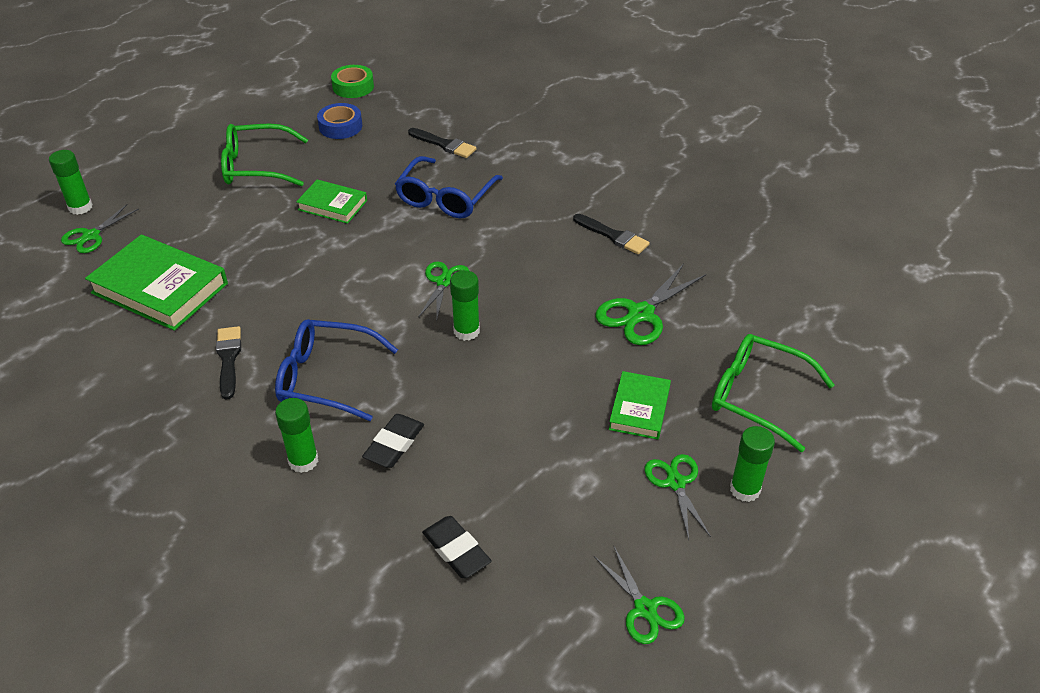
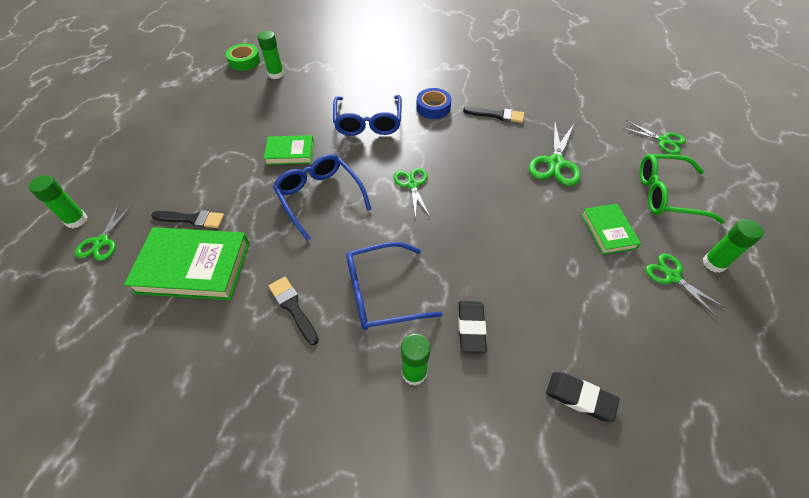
camera: 25 degrees left, 10 degrees up
(256, 166) = (210, 140): green glasses -> none
(331, 262) = (319, 197): none -> blue glasses
(340, 126) = (255, 92): blue tape -> blue tape (433, 107)
(444, 144) = (339, 85): black brush -> black brush (192, 219)
(466, 331) = (455, 216): green glue stick -> green glue stick (276, 74)
(645, 609) = (733, 383): green scissors -> green scissors (663, 141)

